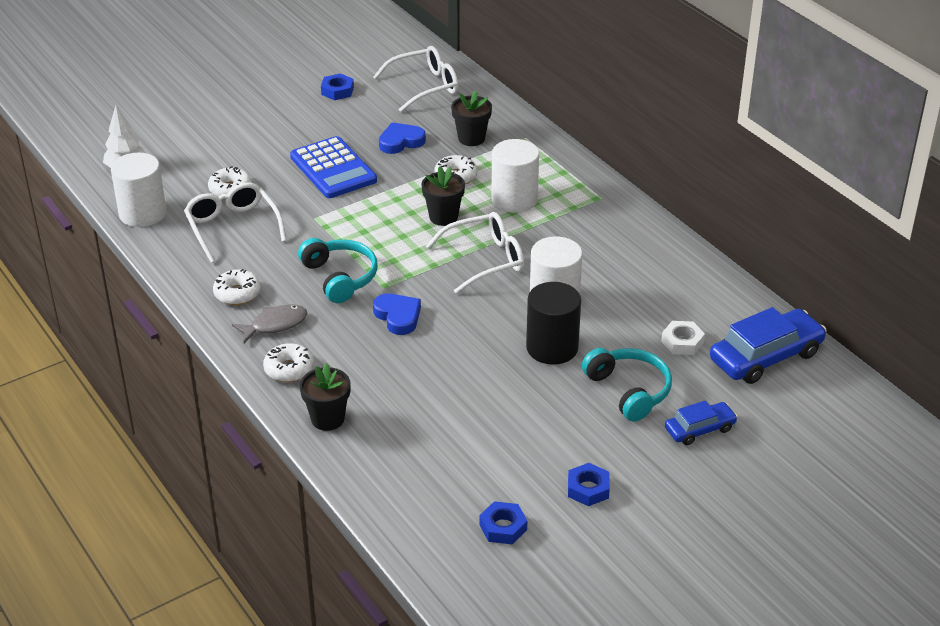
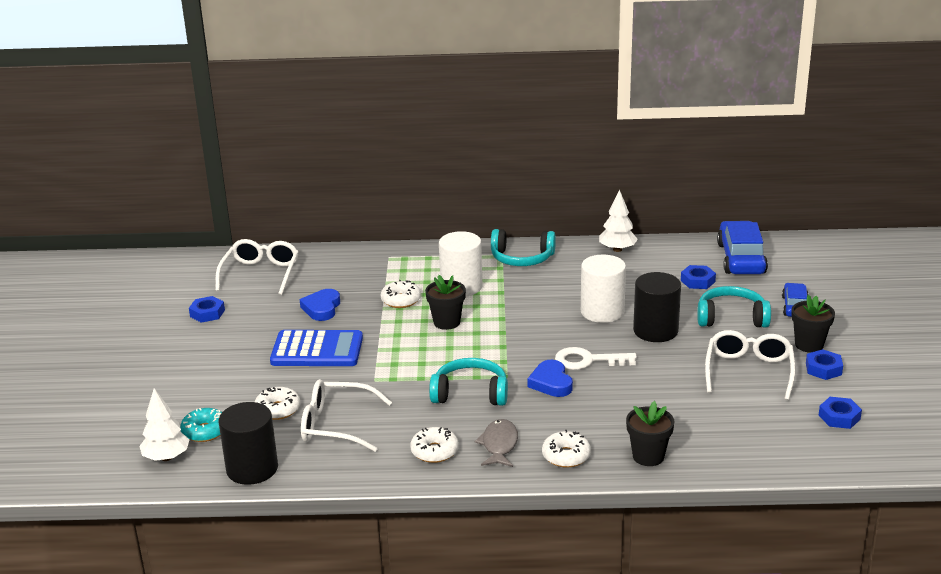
camera: 55 degrees left, 10 degrees down
(142, 213) = (252, 469): white cylinder -> black cylinder
(173, 169) = (205, 431): none -> turquoise donut
(398, 316) = (551, 383): blue heart -> blue heart turned 105 degrees counterclockwise
(456, 324) = (588, 360): none -> white key
(471, 138) = (360, 278): black flower pot -> black flower pot (809, 345)
(485, 260) = (522, 323): white glasses -> white glasses (749, 371)
(606, 213) = (522, 258): none -> turquoise headphones
(682, 342) = (697, 281): white nut -> blue nut
(690, 265) = (617, 249): none -> white tree

